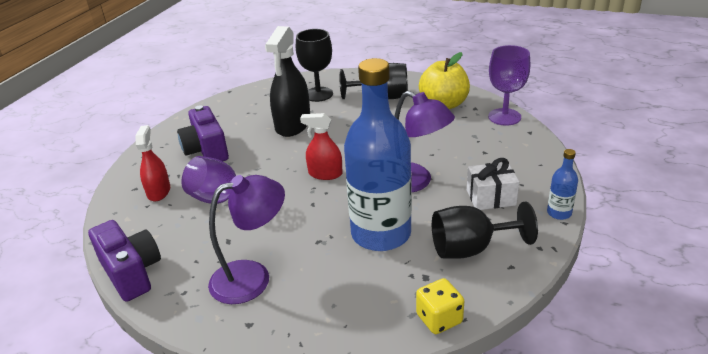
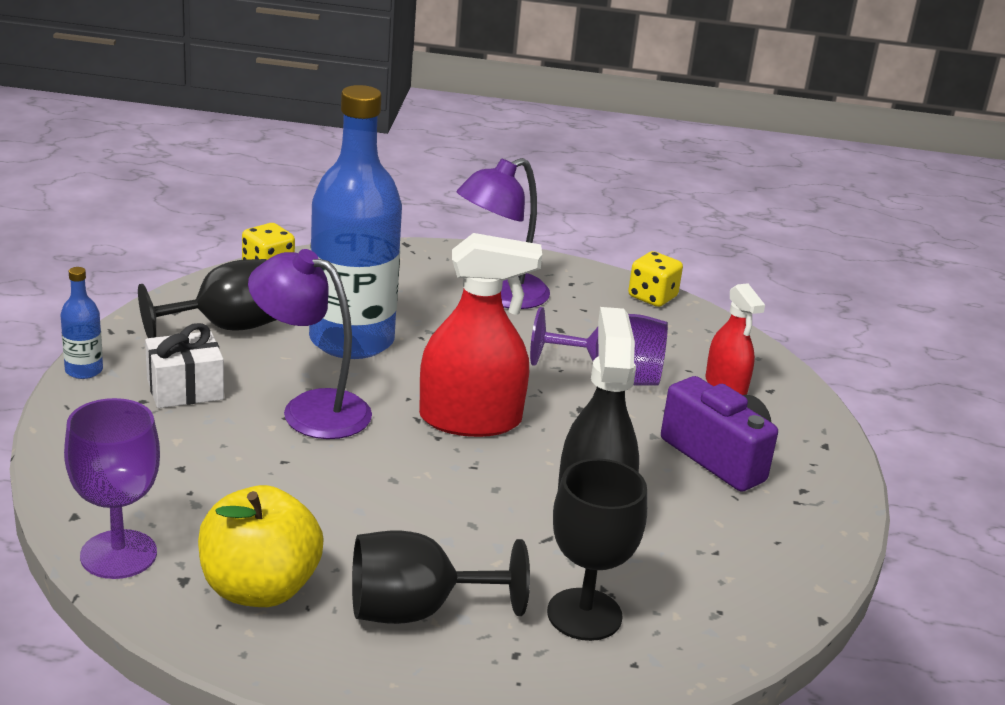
camera: 160 degrees right, 5 degrees down
(132, 273) = (652, 297): purple camera -> yellow dice
(325, 174) = (470, 419): red spray bottle -> red spray bottle, size x1.67

